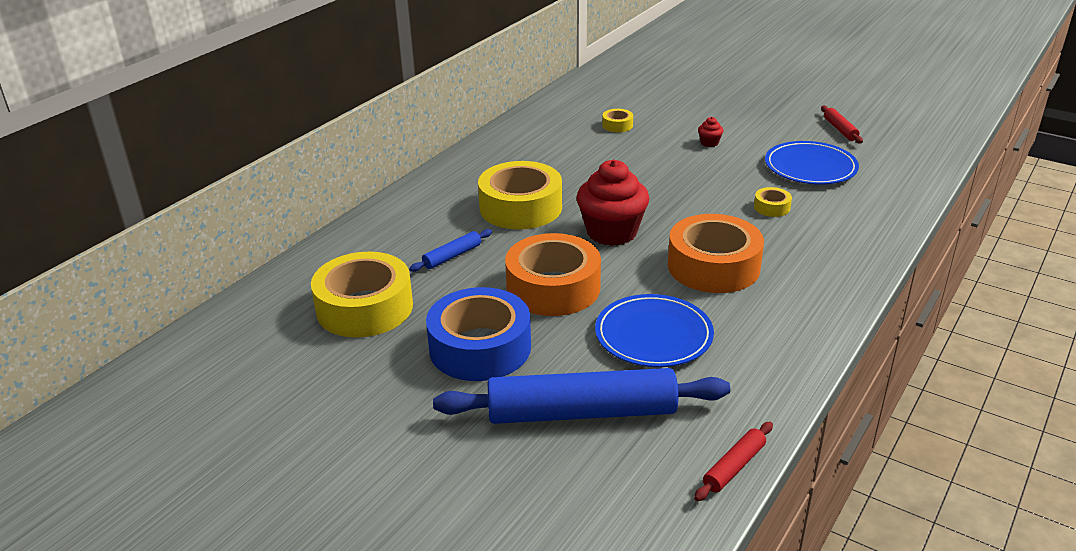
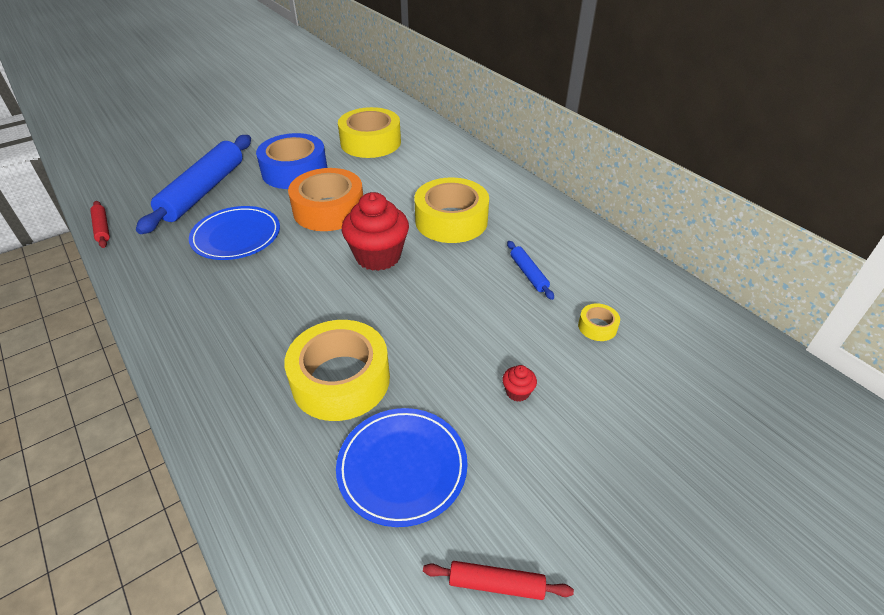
camera: 110 degrees right, 10 degrees up
(452, 256) = (403, 178): blue rolling pin -> blue rolling pin (528, 274)
(713, 266) = (283, 295): orange tape -> none
(771, 207) = (341, 380): yellow tape -> yellow tape, size x2.34

